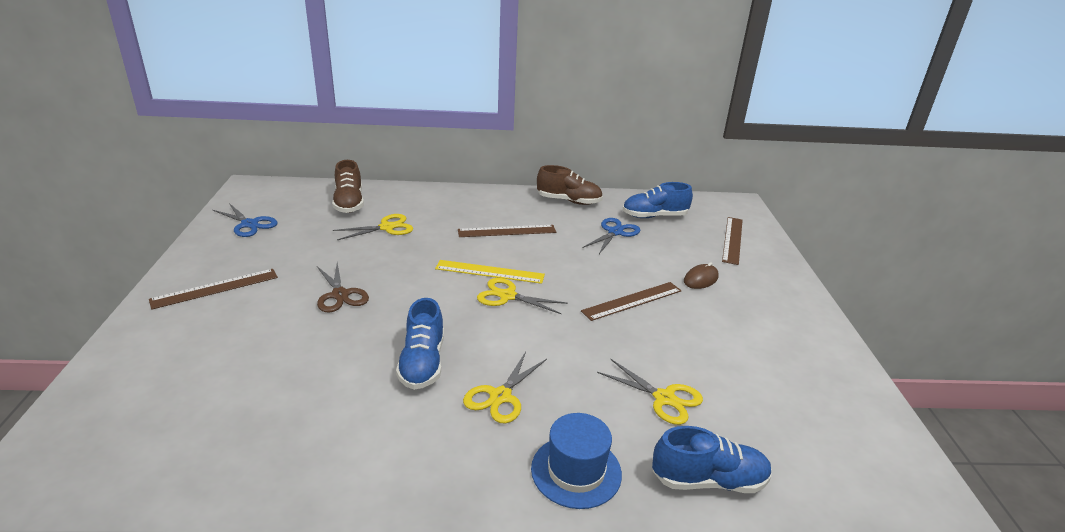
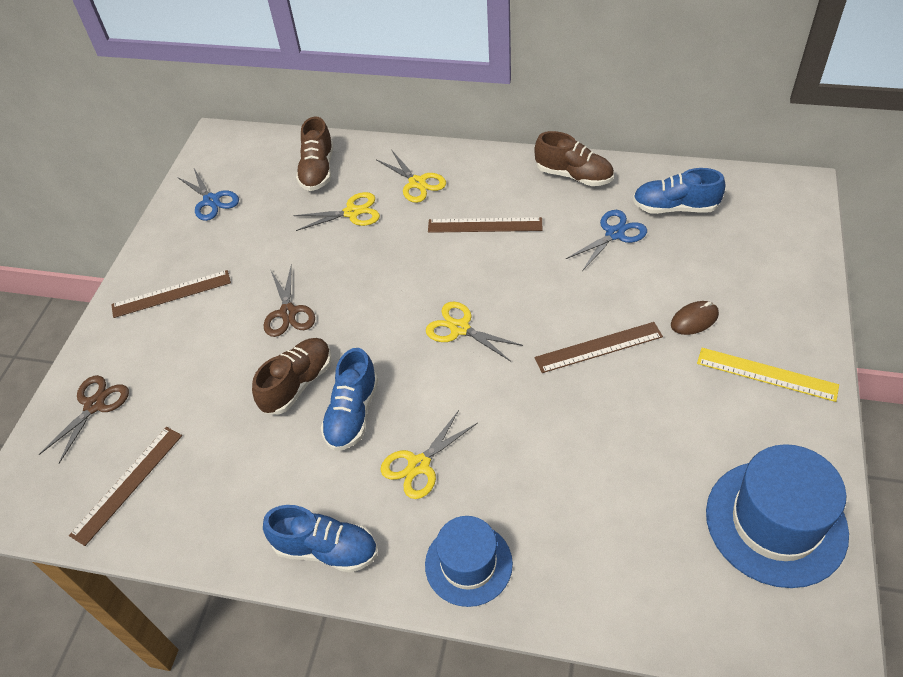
camera: 20 degrees right, 20 degrees up
(132, 380) = (94, 405): none -> brown scissors
(361, 345) = (297, 384): none -> brown shoe
(490, 272) = (449, 290): yellow ruler -> yellow ruler (766, 374)
(664, 398) = (587, 488): yellow scissors -> yellow scissors (417, 183)
(708, 480) = (596, 595): blue shoe -> blue shoe (326, 549)
(732, 240) = (763, 255): brown ruler -> brown ruler (128, 484)
(833, 405) = (775, 522): none -> blue hat

